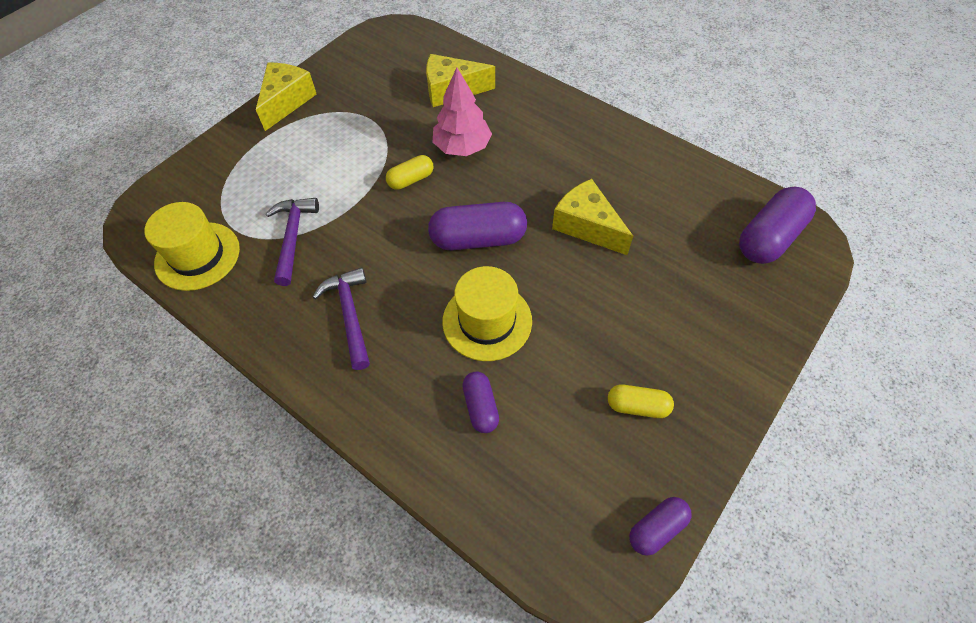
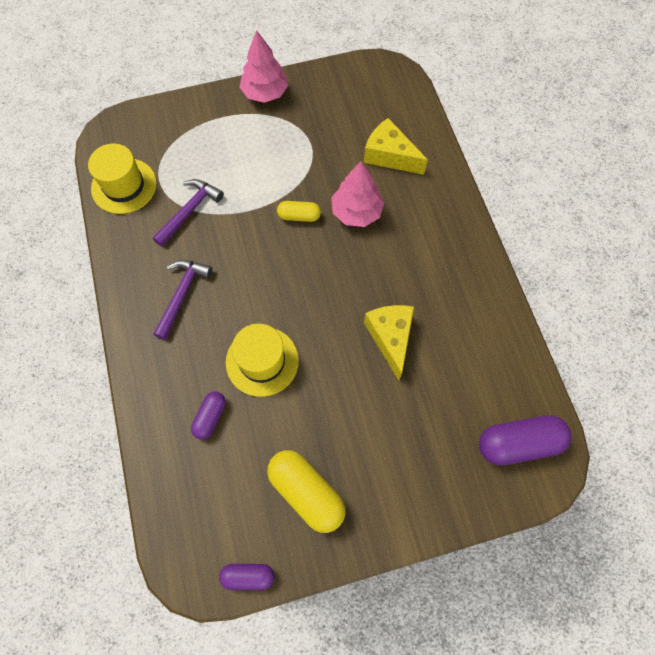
camera: 35 degrees right, 10 degrees up
(287, 101) = (265, 93): yellow cheese -> pink tree
(478, 239) = (306, 295): purple capsule -> none
(637, 406) = (306, 492): yellow capsule -> yellow capsule, size x1.79

